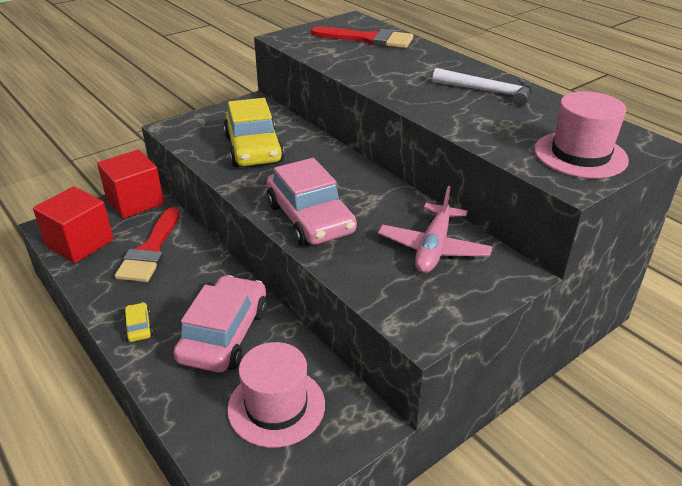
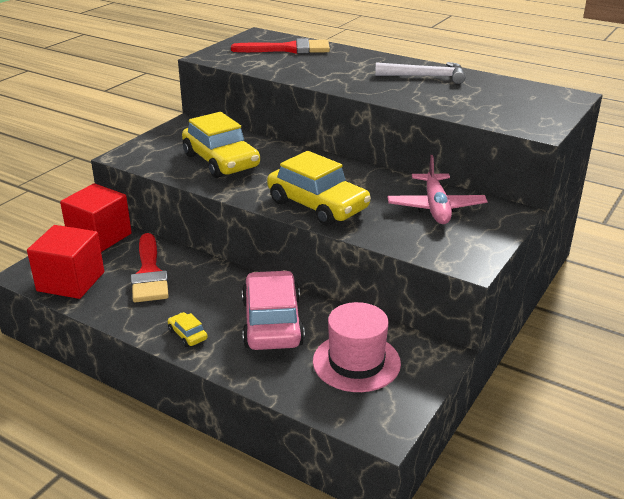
camera: 20 degrees left, 5 degrees down
(310, 219) = (318, 205): pink car -> yellow car
(580, 155) = (530, 110): pink hat -> none

